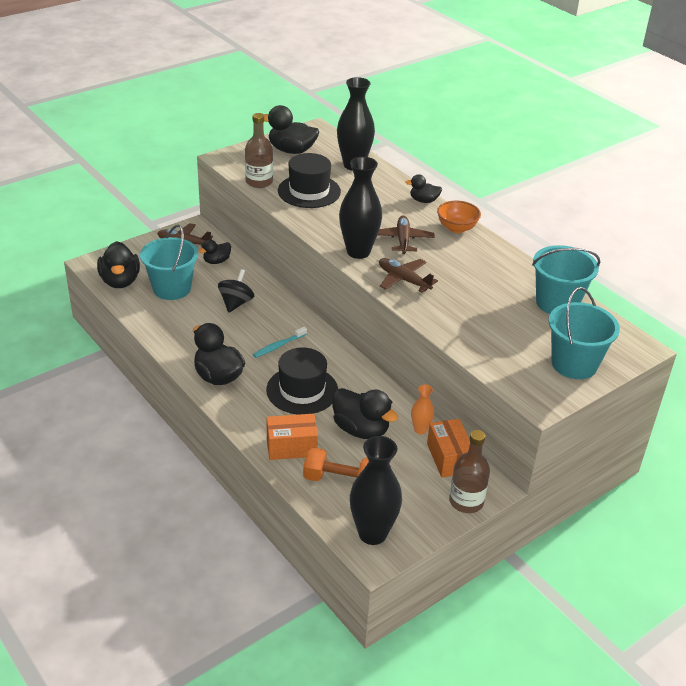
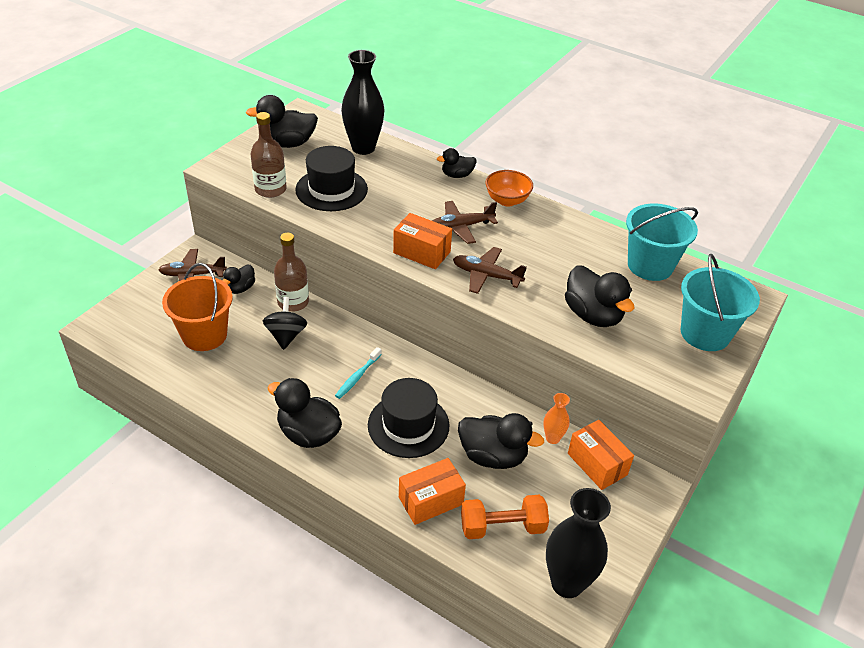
camera: 20 degrees left, 5 degrees up
(120, 281) = (139, 340): black duck -> black duck (593, 315)
(172, 288) = (204, 335): turquoise bucket -> orange bucket
(358, 252) = (421, 252): black vase -> orange box
(403, 240) = (460, 227): brown plane -> brown plane turned 90 degrees counterclockwise
(466, 501) = (639, 511): brown bottle -> brown bottle (293, 302)

